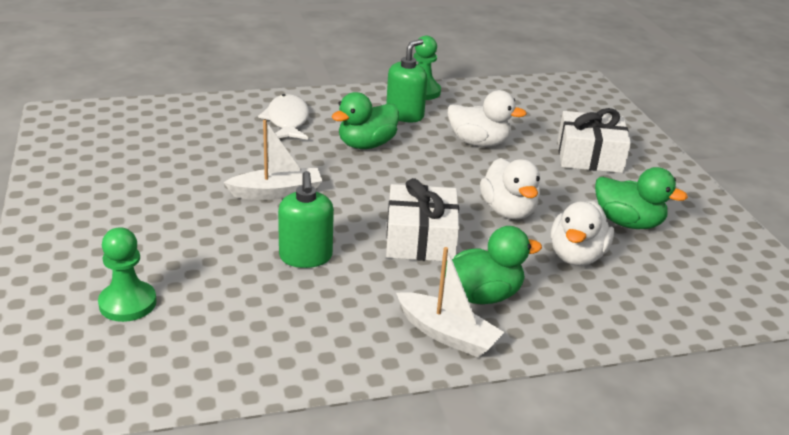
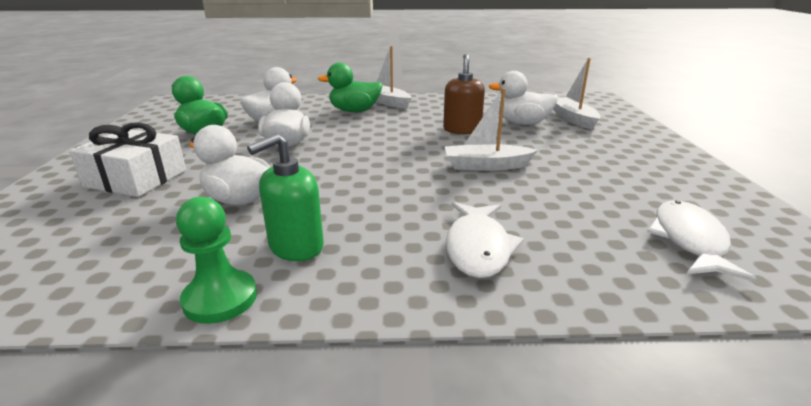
camera: 165 degrees left, 5 degrees down
(128, 303) = (573, 119): green pawn -> white boat
(137, 133) = (689, 240): none -> white fish
(215, 282) = (522, 123): none -> white duck
(305, 257) = (462, 130): green soap dispenser -> brown soap dispenser
(366, 145) = (378, 205): green duck -> none
(420, 239) = (374, 133): white gift -> none

